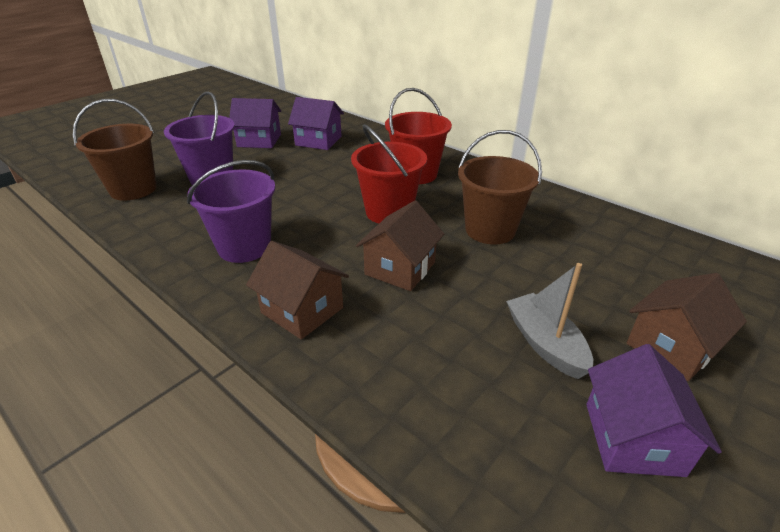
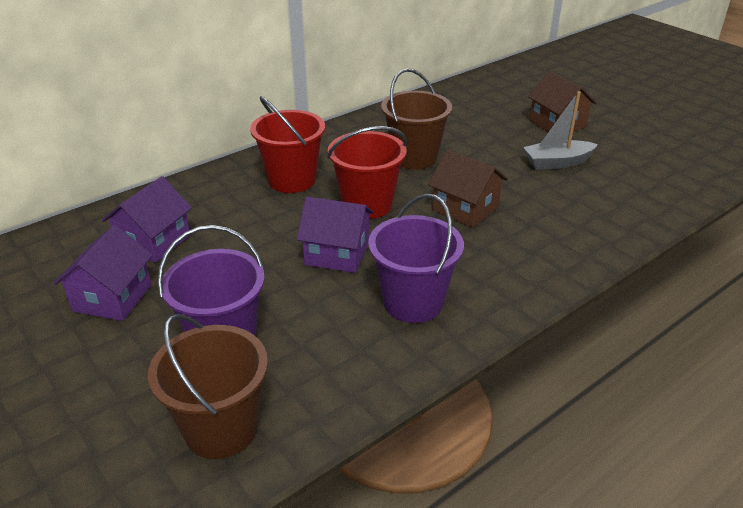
camera: 80 degrees left, 0 degrees up
(302, 310) = (521, 264): brown house -> none
(633, 439) = (630, 153): purple house -> purple house (337, 253)

